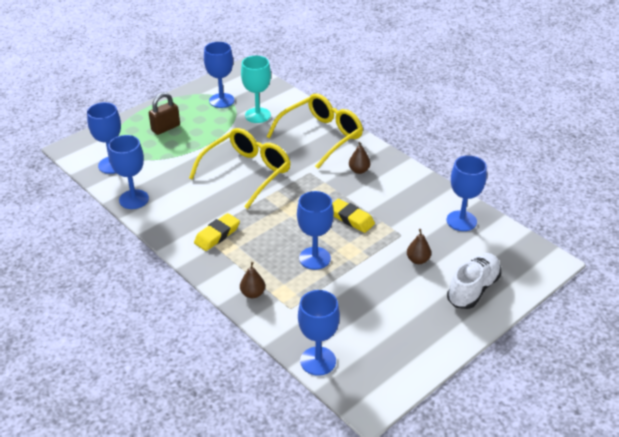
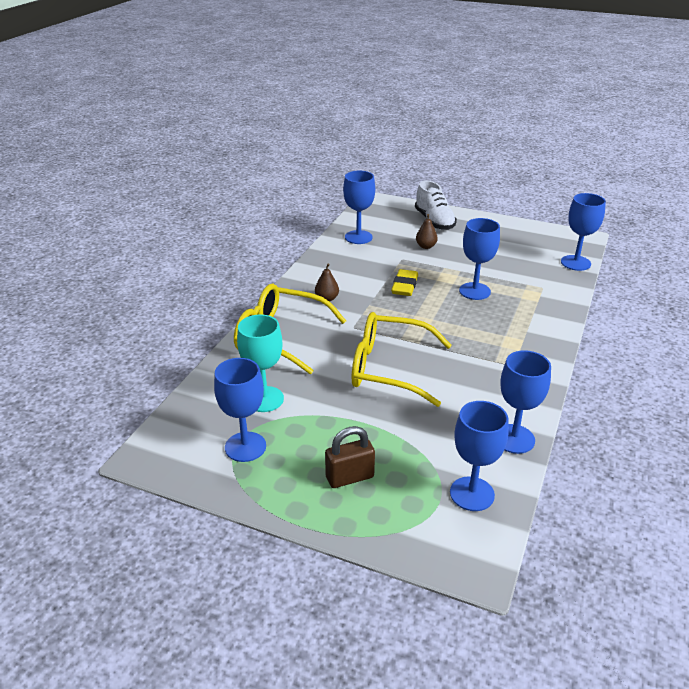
camera: 115 degrees left, 5 degrees down
(165, 128) = (349, 477): brown padlock -> brown padlock turned 45 degrees counterclockwise
(217, 235) = (504, 353): yellow eraser -> none
(253, 294) = (550, 309): brown pear -> none
(473, 289) = (434, 221): white shoe -> white shoe turned 120 degrees counterclockwise

